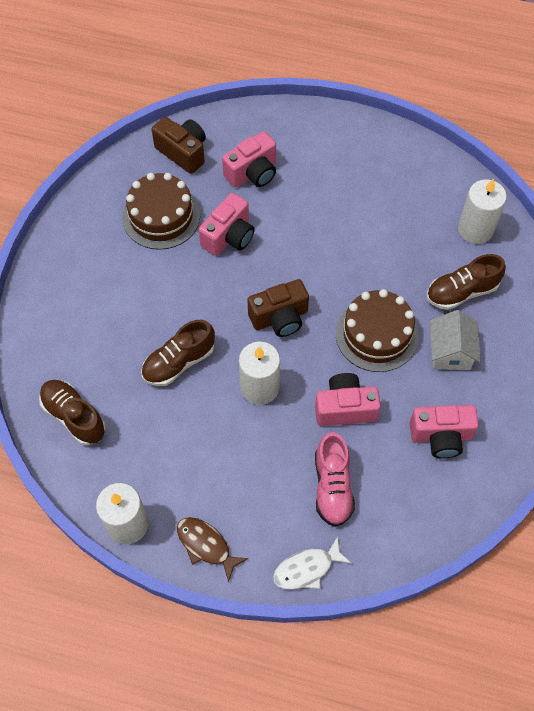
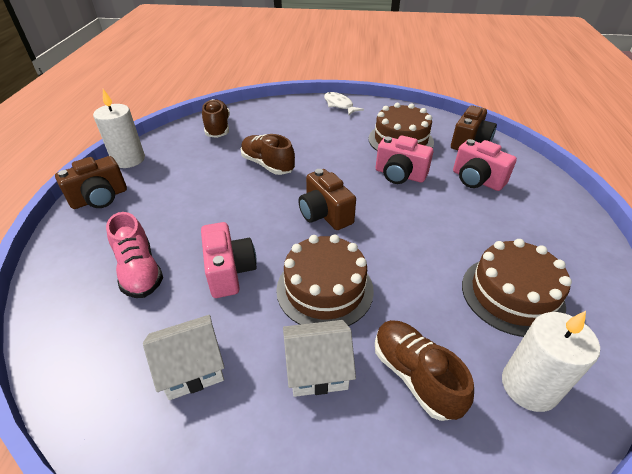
camera: 80 degrees right, 20 degrees down
(74, 416) = (217, 128): brown shoe -> brown shoe turned 45 degrees counterclockwise
(206, 545) = (100, 198): brown fish -> brown camera
(259, 387) = (248, 210): white candle -> none
(307, 569) = (56, 261): white fish -> white fish (339, 105)
(332, 486) = (139, 271): pink shoe -> pink shoe turned 105 degrees counterclockwise
(400, 206) = (512, 295): none -> brown cake
(441, 436) = (192, 368): pink camera -> white house

